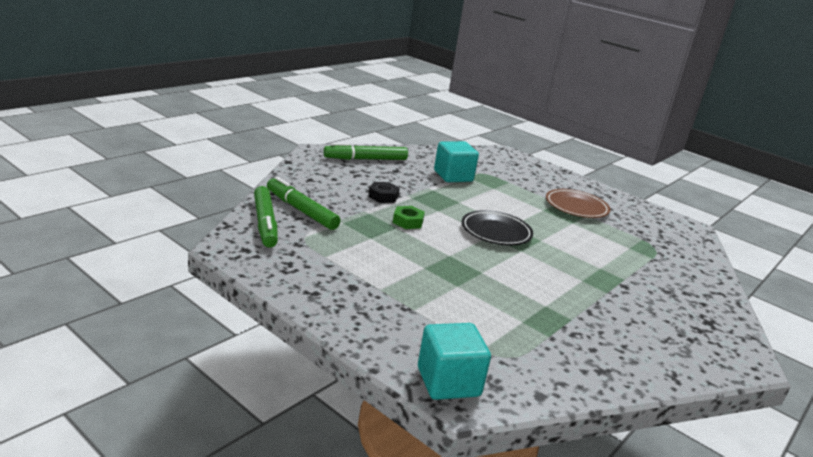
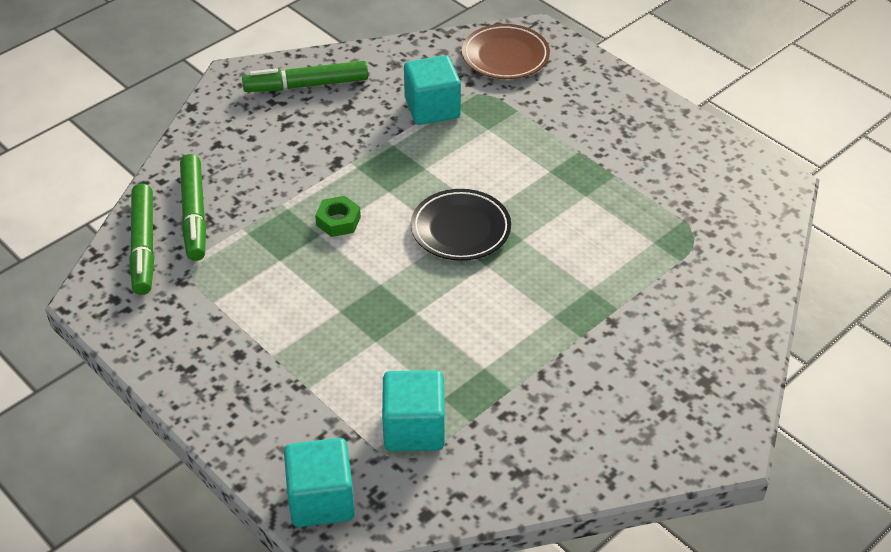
camera: 10 degrees right, 20 degrees up
(301, 210) = (194, 214): green marker -> green marker turned 150 degrees counterclockwise
(383, 196) = (315, 170): black nut -> none
(507, 338) = (414, 428): none -> turquoise cube
(576, 207) = (605, 159): brown plate -> brown plate (505, 56)

